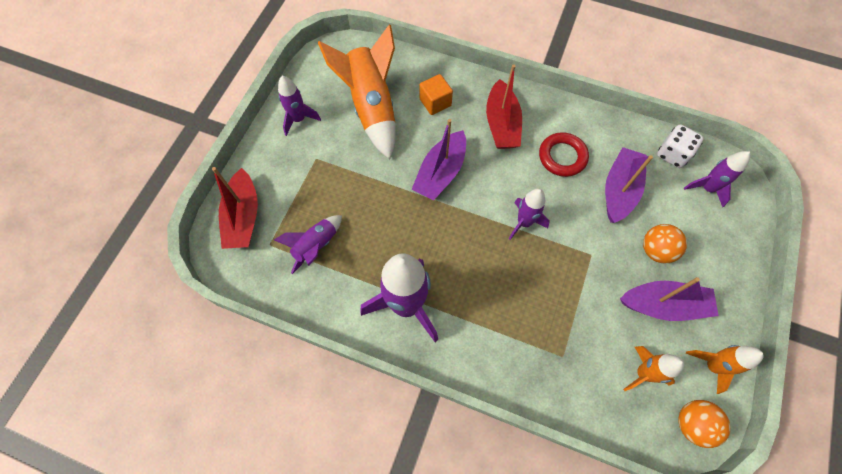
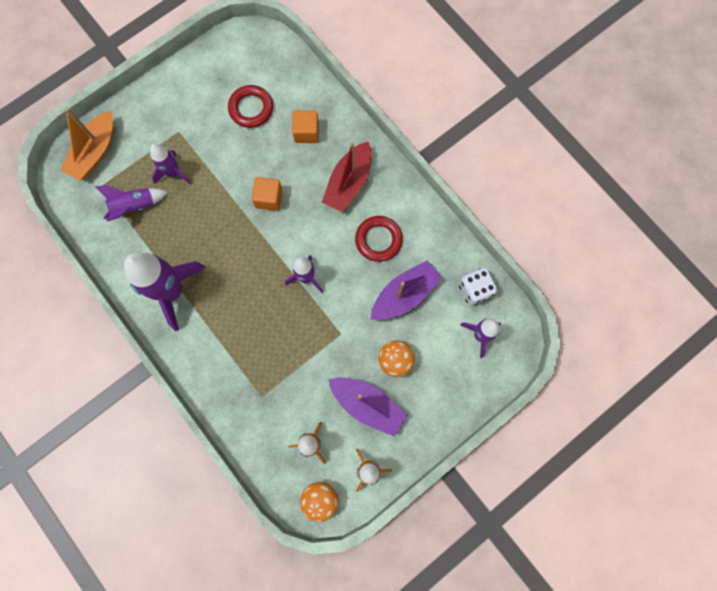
camera: 30 degrees right, 10 degrees up
(243, 217) = (95, 152): red boat -> orange boat
(299, 119) = (185, 88): purple rocket -> purple rocket (173, 173)
(372, 107) = (251, 108): orange rocket -> red ring
(440, 173) = (269, 198): purple boat -> orange cube

